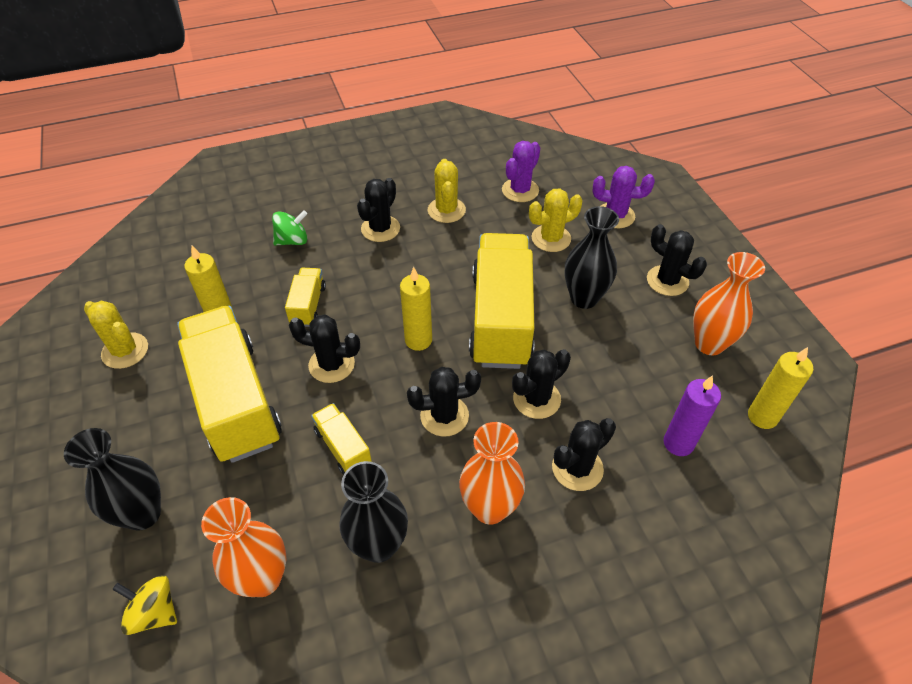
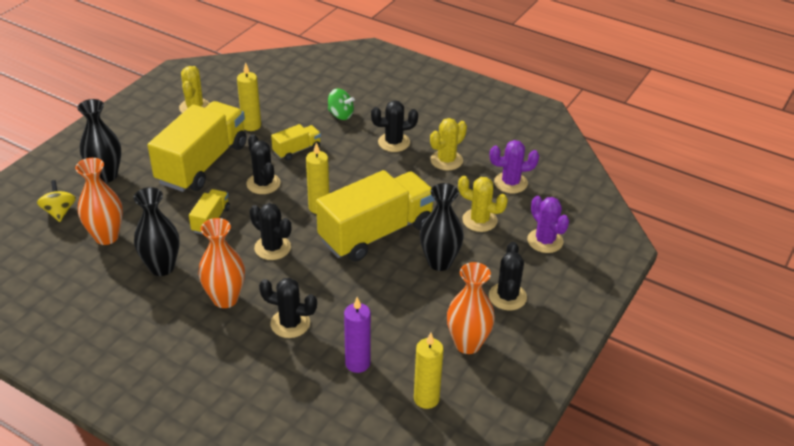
camera: 50 degrees right, 10 degrees down
(536, 399) = (326, 281): black cactus -> none

